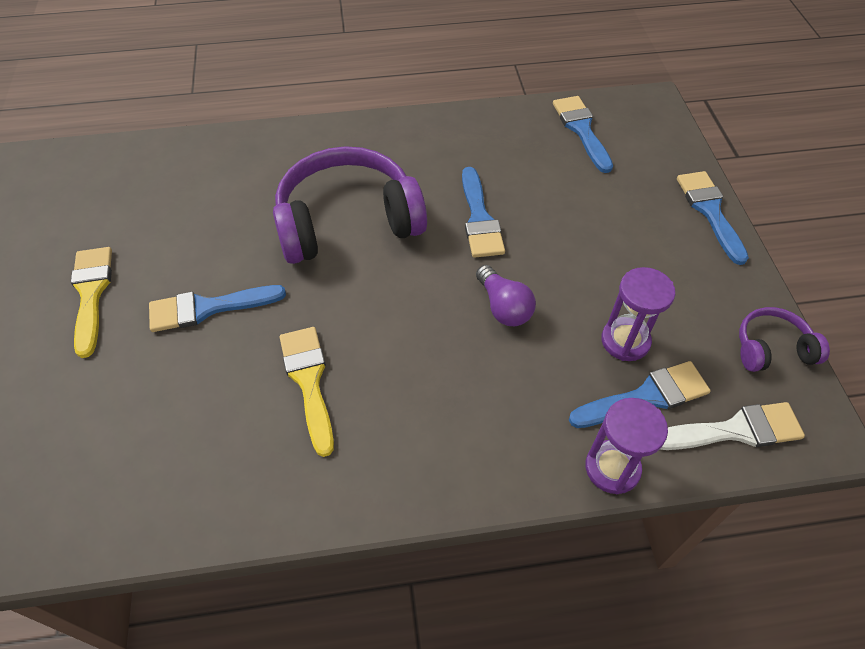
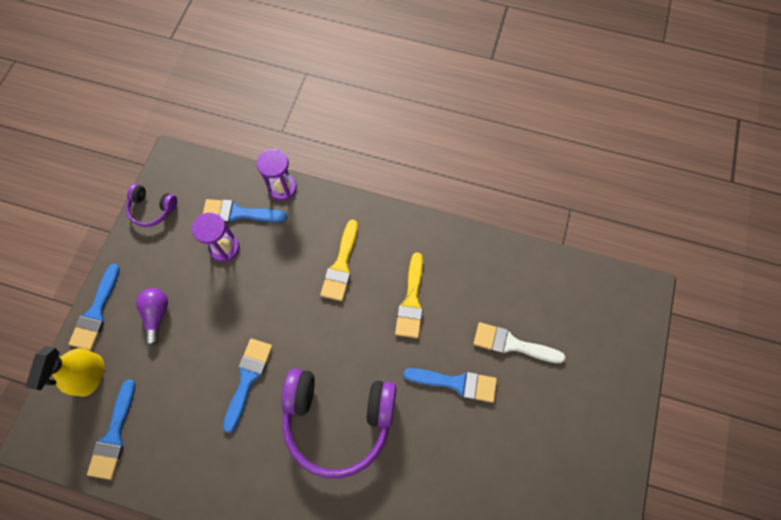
camera: 155 degrees left, 15 degrees up
(91, 293) = (531, 432): yellow brush -> yellow brush (341, 265)
(503, 307) = (276, 300): purple light bulb -> purple light bulb (157, 315)
(654, 161) = (90, 375): none -> yellow spray bottle
(734, 430) = (211, 179): white brush -> white brush (512, 344)

